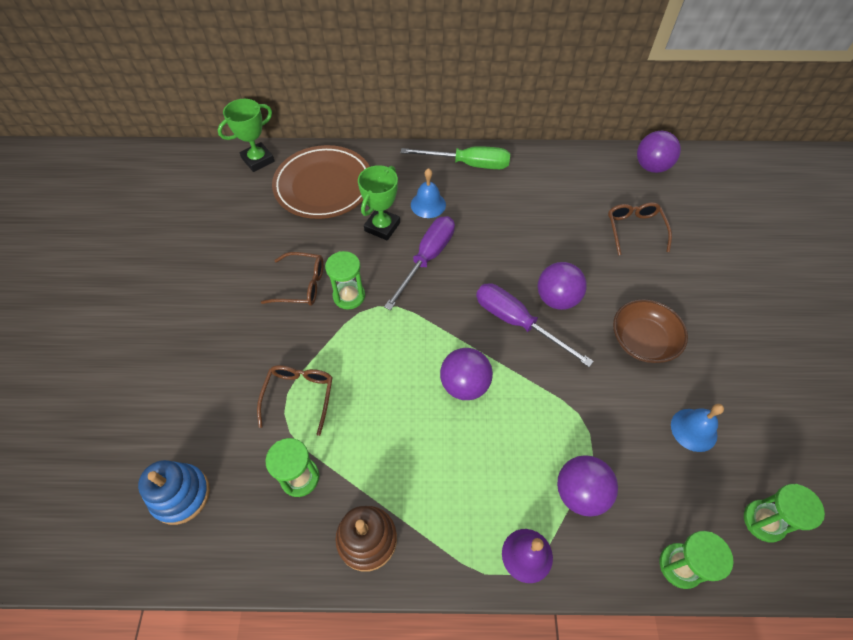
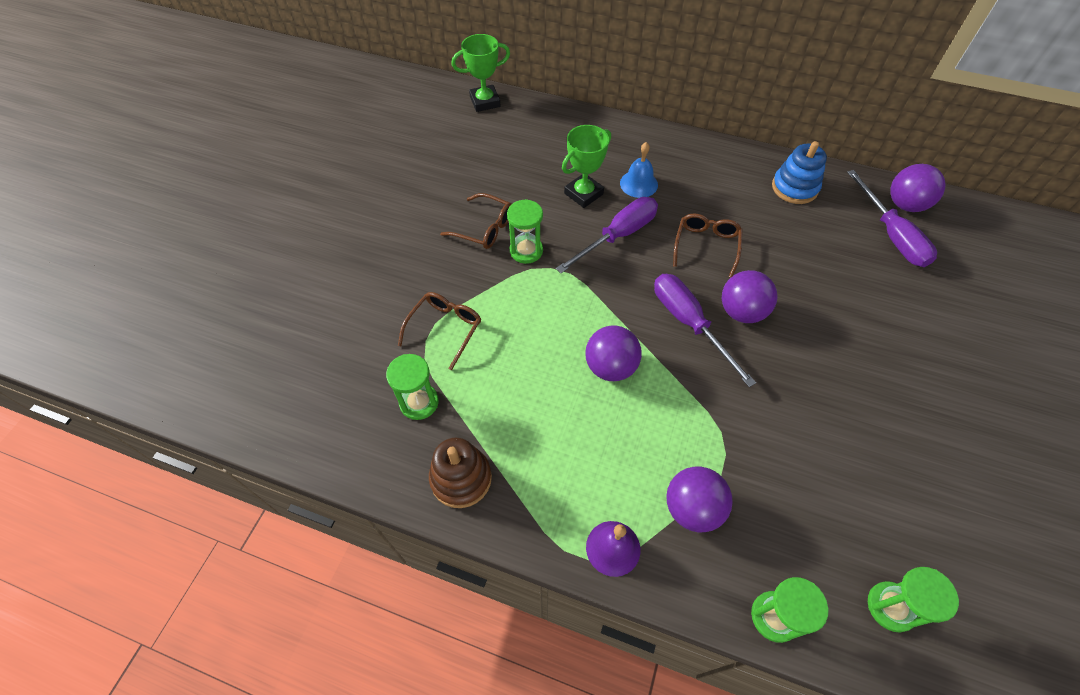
camera: 20 degrees right, 0 degrees up
(181, 495) = (308, 383): blue stacking toy -> blue stacking toy (794, 188)
(323, 186) = (539, 141): brown plate -> none
(468, 164) = (696, 154): green screwdriver -> none
(634, 229) = (859, 264): brown glasses -> brown glasses (706, 245)
(642, 340) = (822, 380): brown bowl -> none
(650, 196) = (891, 235): none -> purple screwdriver
(693, 430) = (845, 488): blue bell -> none

